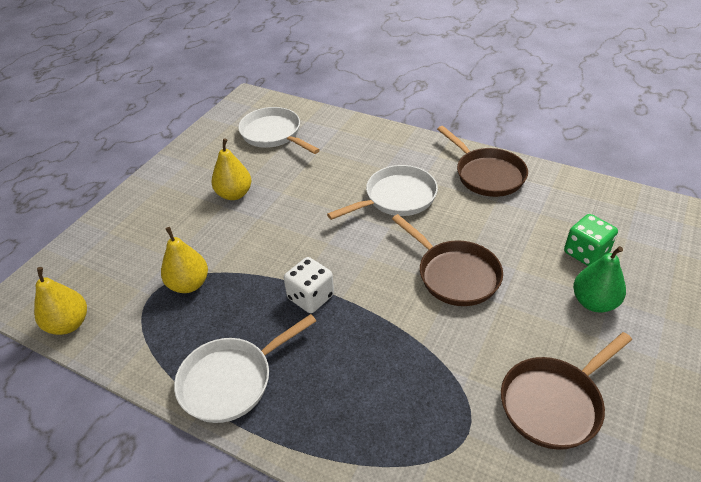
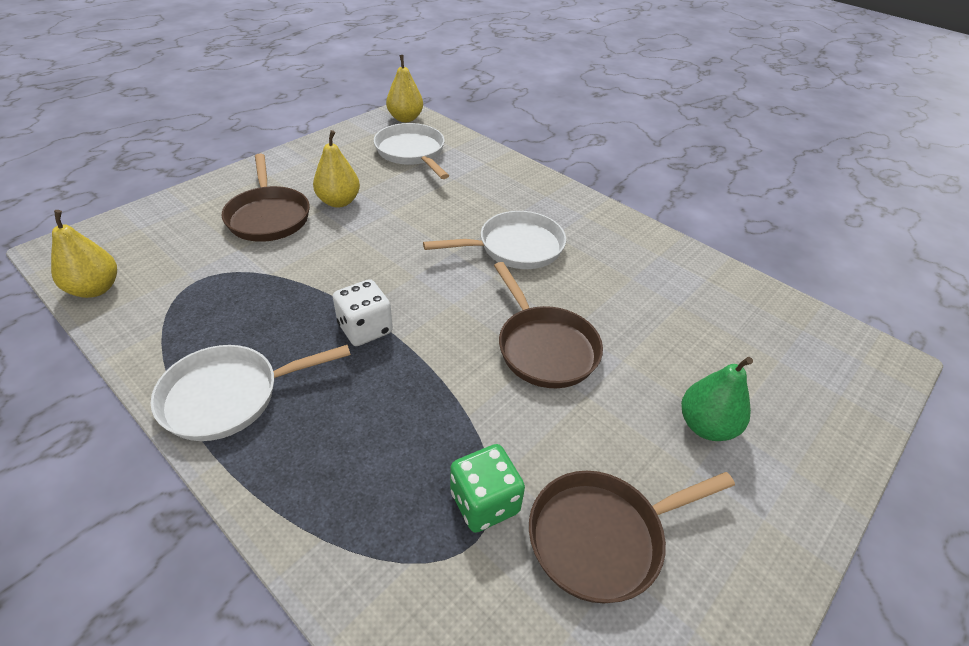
camera: 10 degrees right, 0 degrees up
(189, 284) = (241, 281): yellow pear -> yellow pear (405, 118)
(487, 174) = (632, 247): brown pan -> brown pan (268, 216)
(586, 253) = (719, 364): green dice -> green dice (484, 502)

